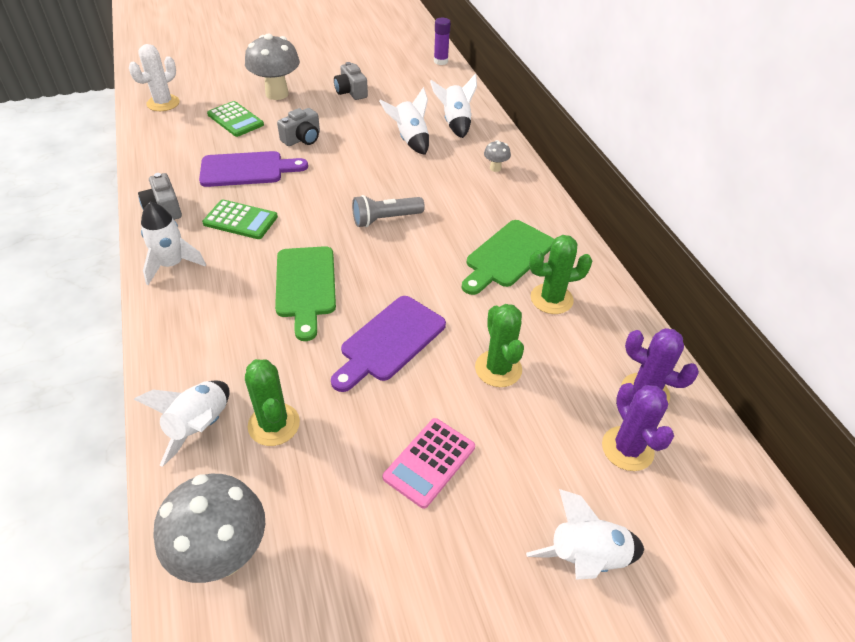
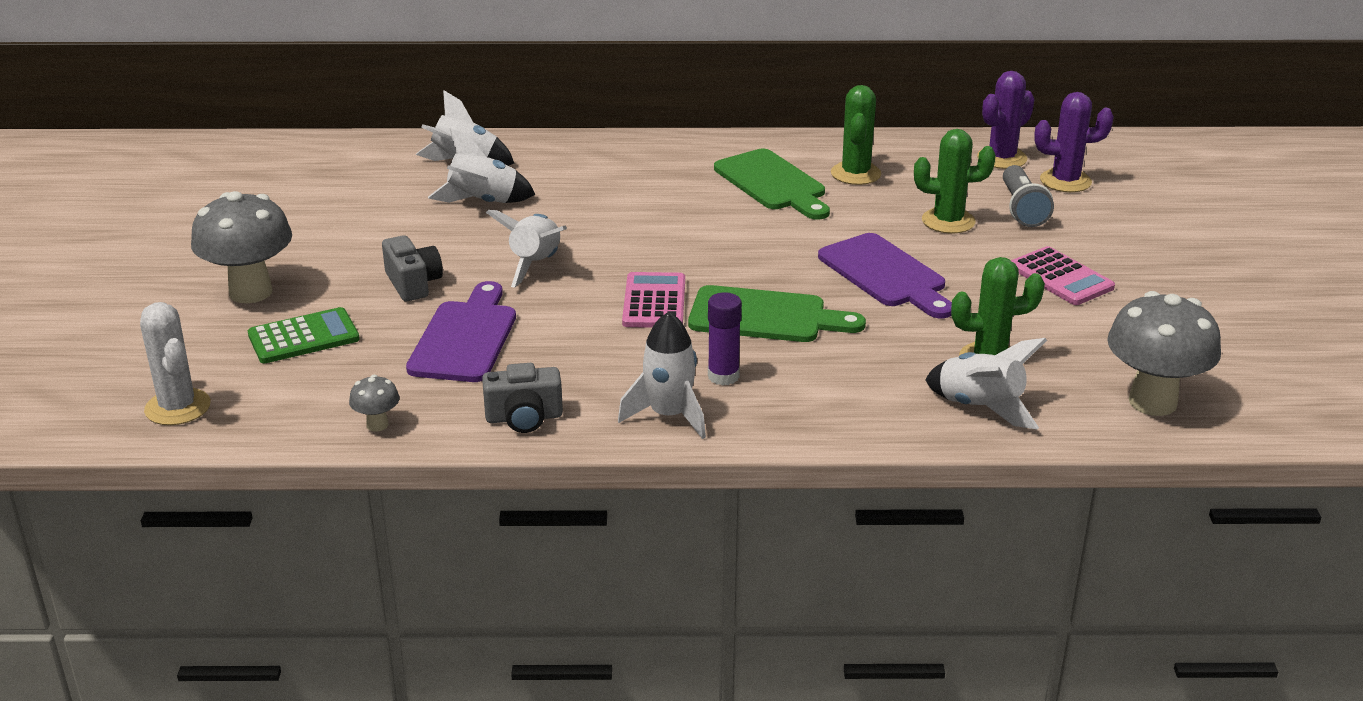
camera: 70 degrees left, 15 degrees down
(240, 220) = (595, 353): green calculator -> none
(310, 232) = (654, 302): none -> pink calculator
(351, 92) = (306, 228): grey camera -> none
(385, 219) = (658, 246): grey flashlight -> grey flashlight (1022, 209)
(440, 61) = (279, 146): purple glue stick -> purple glue stick (723, 376)
(495, 168) = (594, 158): grey mushroom -> grey mushroom (377, 425)
(586, 558) = (1175, 224): white rocket -> white rocket (536, 265)

